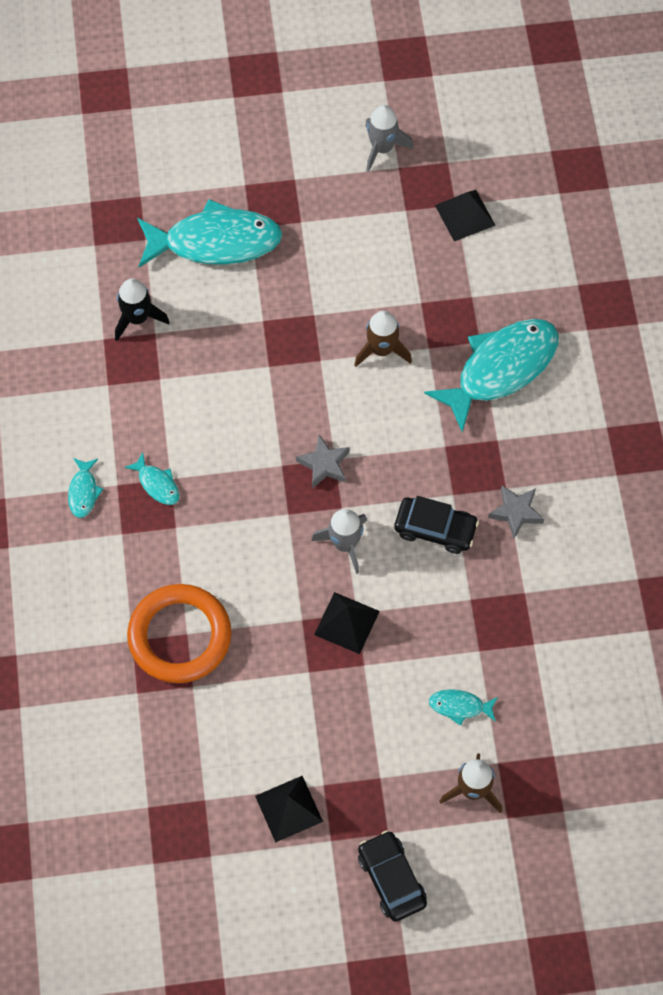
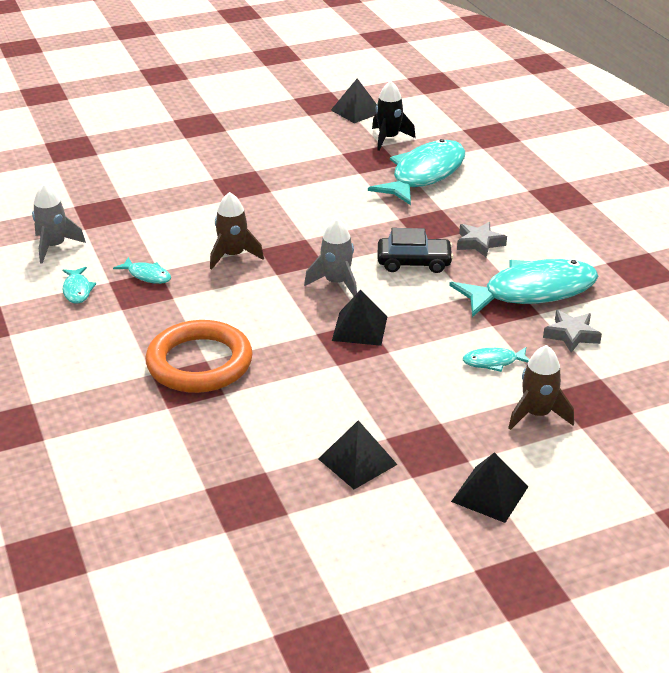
camera: 15 degrees left, 30 degrees down
(137, 318) = (102, 192): black rocket -> black rocket (388, 138)
(215, 242) = (158, 147): turquoise fish -> turquoise fish (532, 292)
(324, 464) = (297, 242): grey star -> grey star (571, 335)
(381, 350) = (320, 179): brown rocket -> brown rocket (233, 256)
(382, 148) = (277, 91): grey rocket -> grey rocket (54, 246)
(391, 879) = (489, 494): black car -> black pyramid

